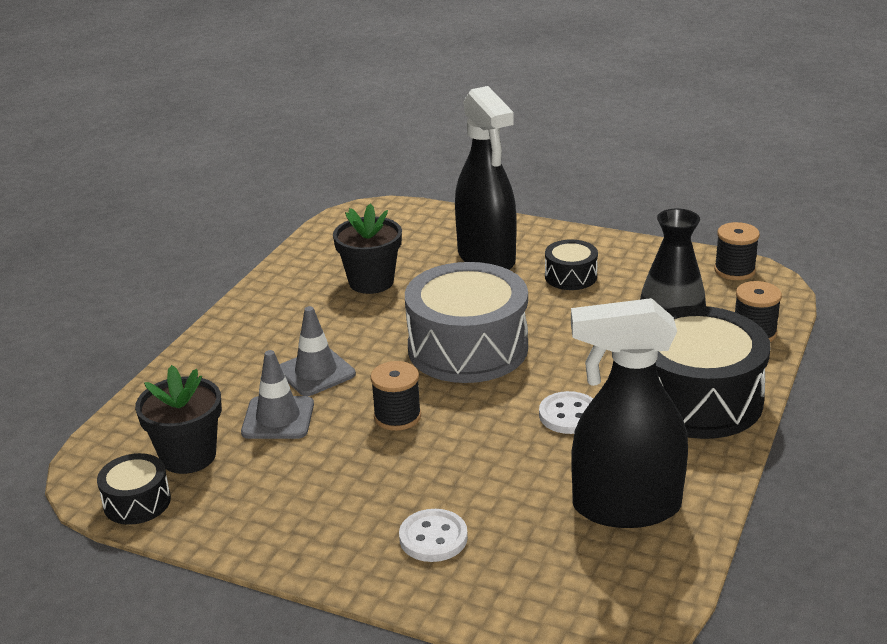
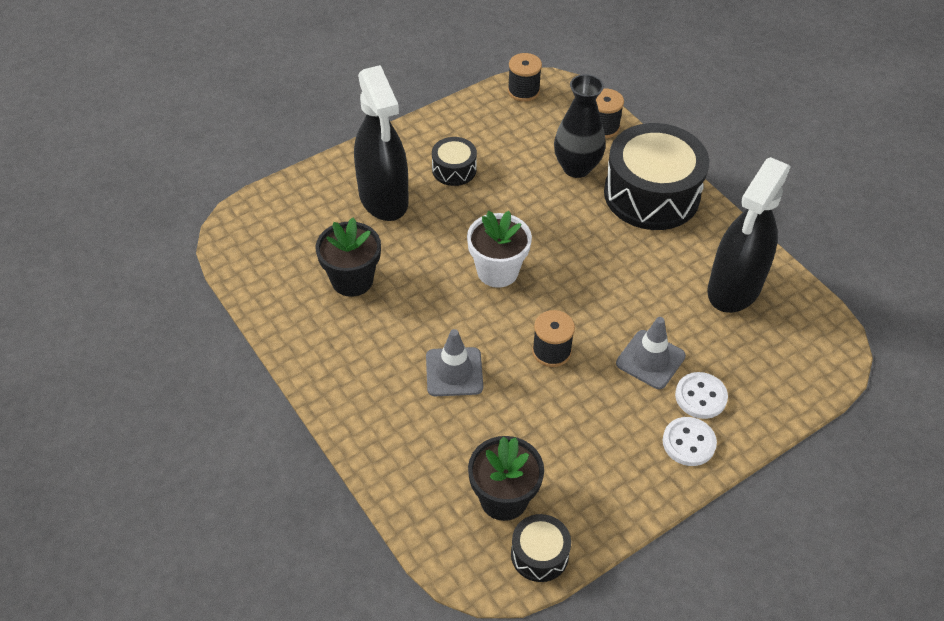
camera: 60 degrees left, 20 degrees up
(278, 418) = (497, 422): grey traffic cone -> grey traffic cone (650, 360)
(467, 348) = (497, 271): grey drum -> white flower pot
(486, 258) = (383, 198): black spray bottle -> black spray bottle turned 60 degrees clockwise
(569, 415) = (621, 262): white button -> white button (688, 443)

